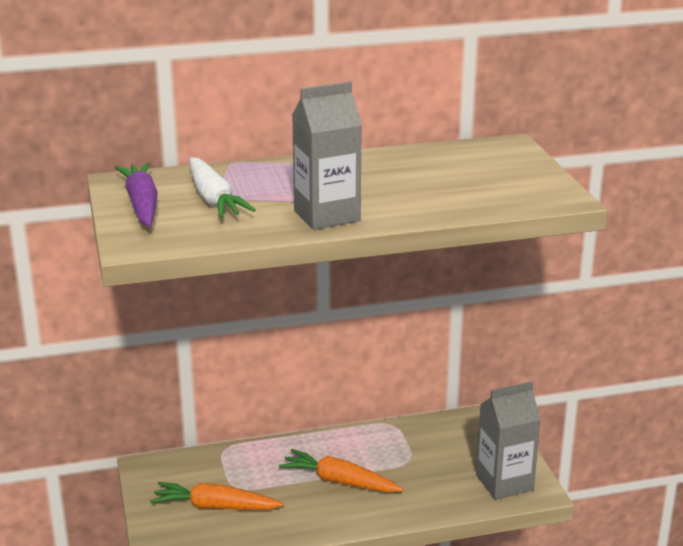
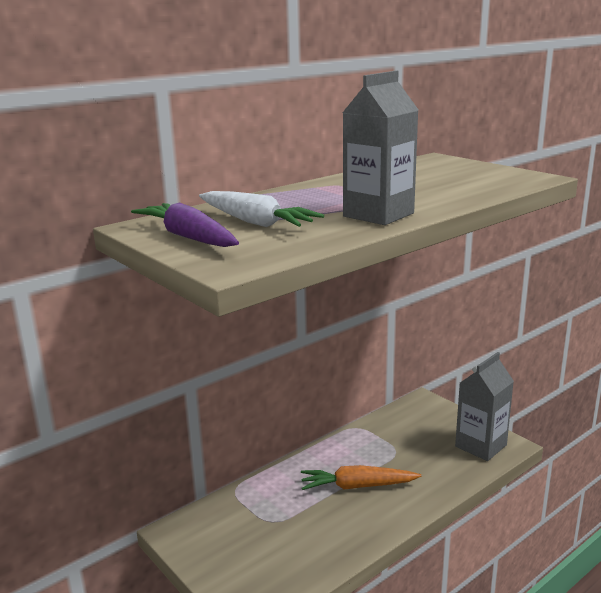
camera: 25 degrees left, 5 degrees down
(215, 507) = (268, 546): orange carrot -> none

